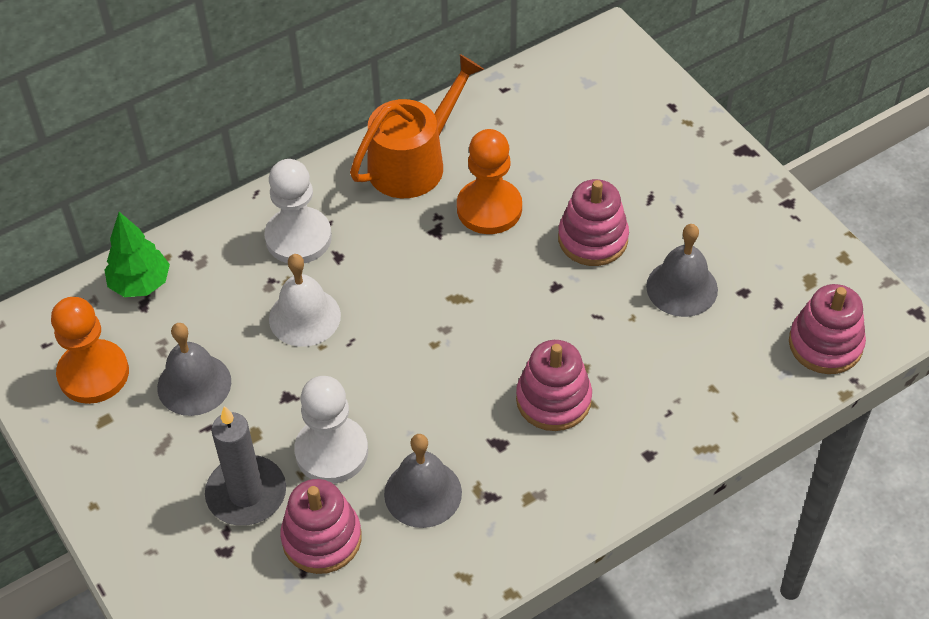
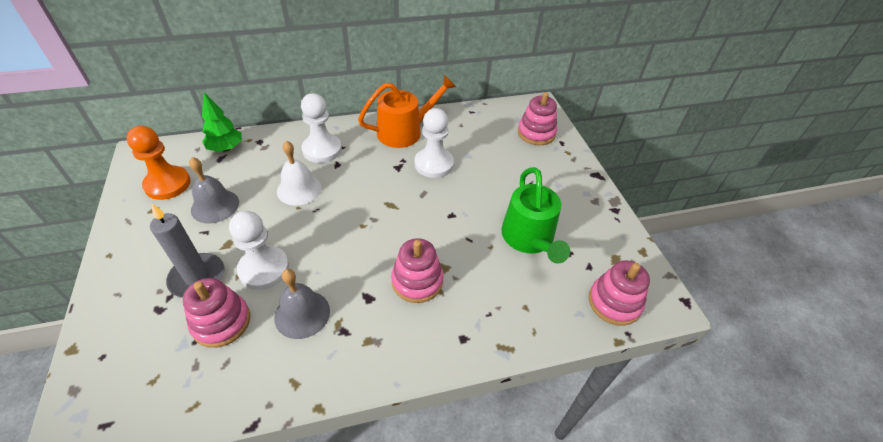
camera: 15 degrees right, 5 degrees down
(489, 208) = (434, 164): orange pawn -> white pawn
(593, 239) = (486, 196): pink stacking toy -> pink stacking toy (536, 133)
(682, 288) = (529, 238): grey bell -> green watering can

